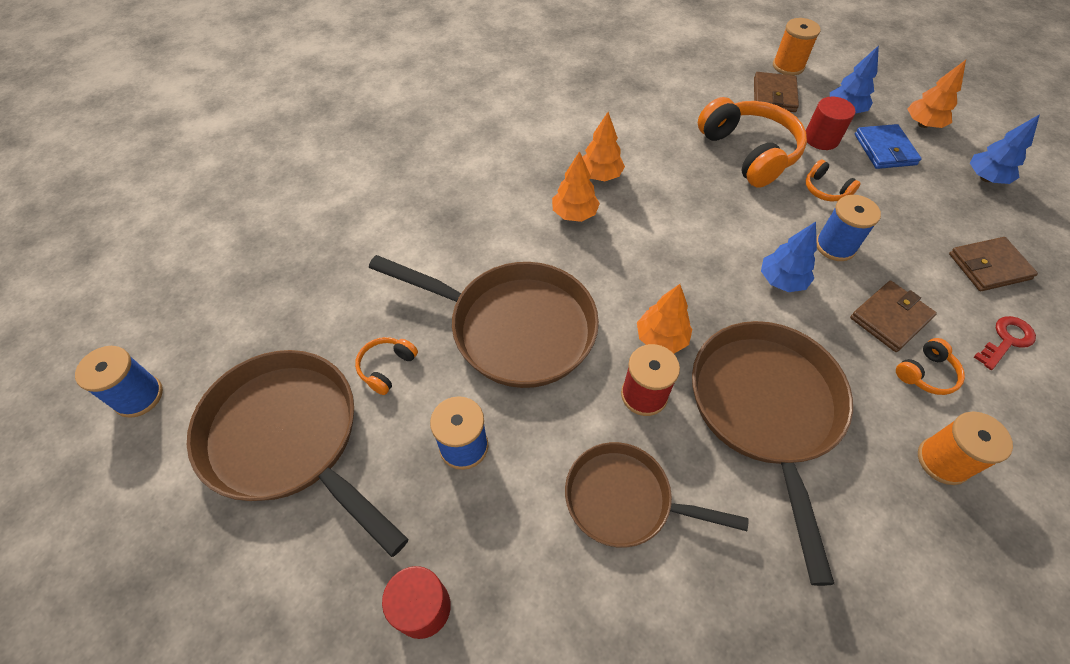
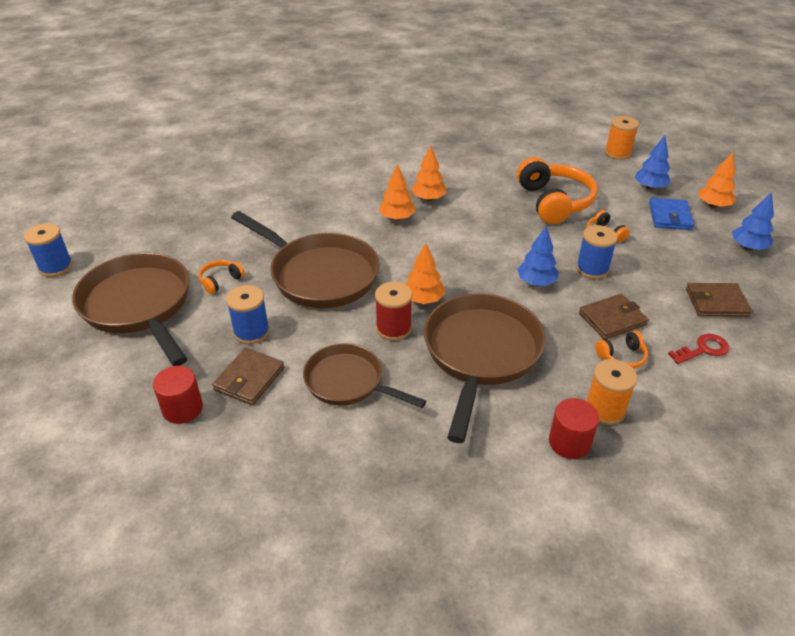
camera: 15 degrees right, 15 degrees down
(774, 95) = (595, 170): brown wallet -> brown wallet (249, 379)
(821, 139) = (619, 202): red cylinder -> red cylinder (569, 442)

